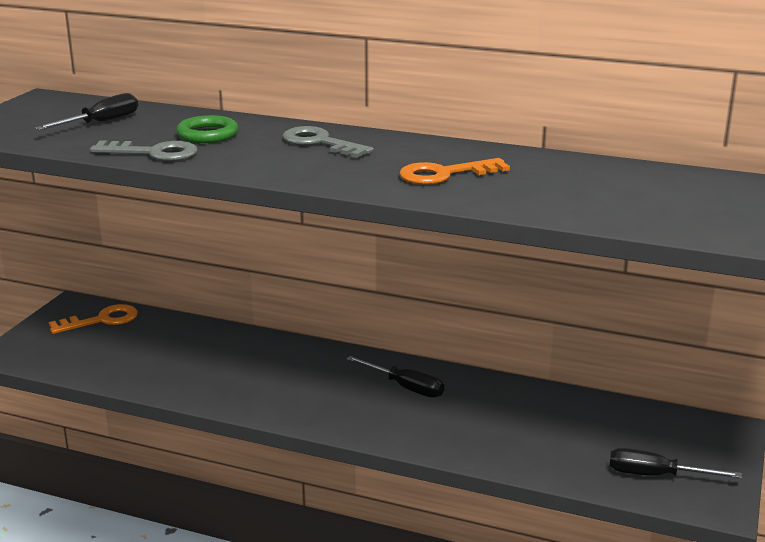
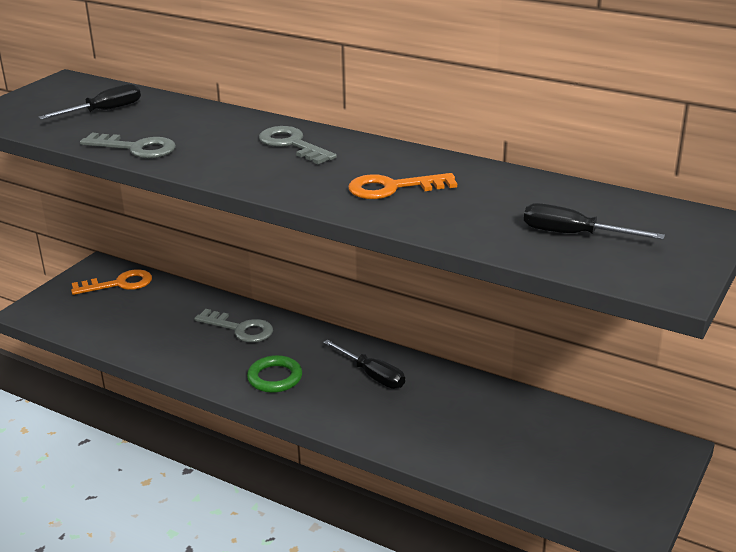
camera: 10 degrees right, 5 degrees up
(207, 134) = (193, 129): green ring -> green ring (275, 378)
(250, 354) = (240, 329): none -> grey key
(656, 475) = (583, 490): black screwdriver -> black screwdriver (574, 235)

